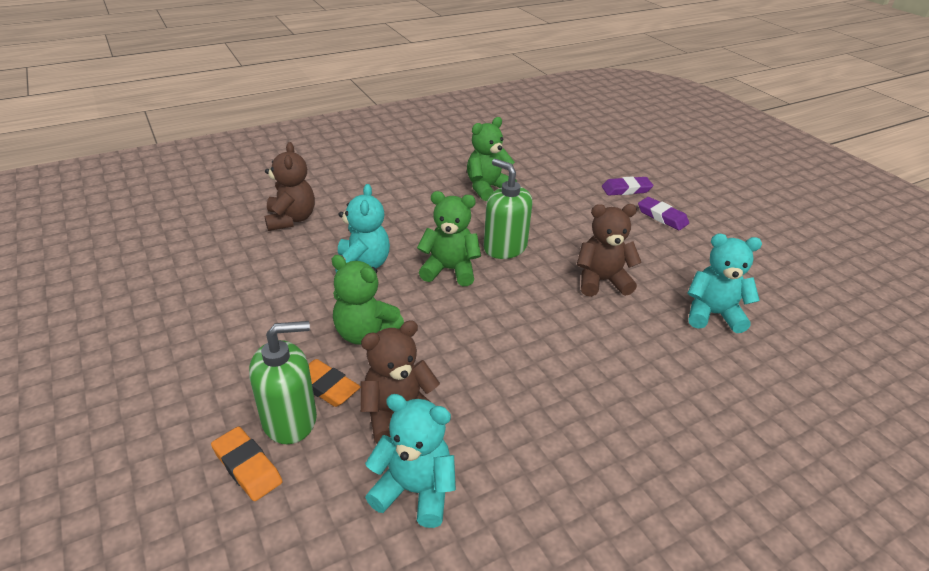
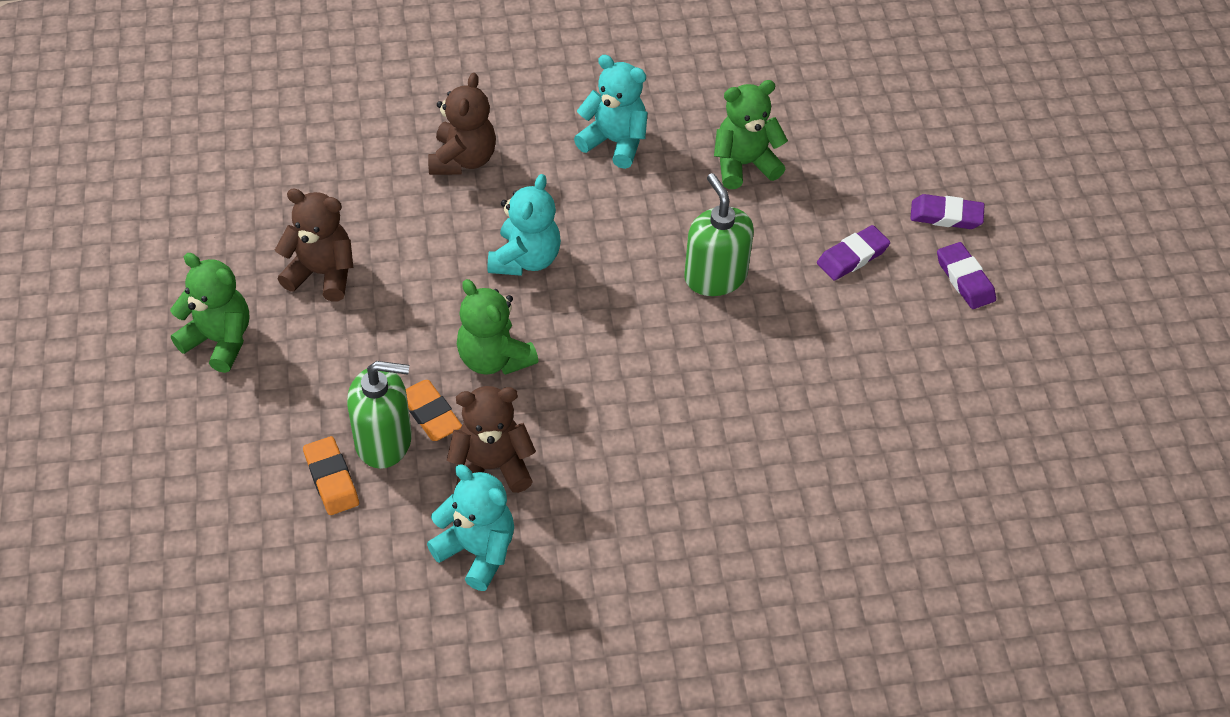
camera: 20 degrees right, 15 degrees up
(449, 270) = (628, 294): green teddy bear -> green teddy bear (219, 340)
(586, 219) = (852, 256): none -> purple eraser
(601, 281) = (811, 362): brown teddy bear -> brown teddy bear (322, 274)
(712, 314) = (921, 449): turquoise teddy bear -> turquoise teddy bear (614, 142)

